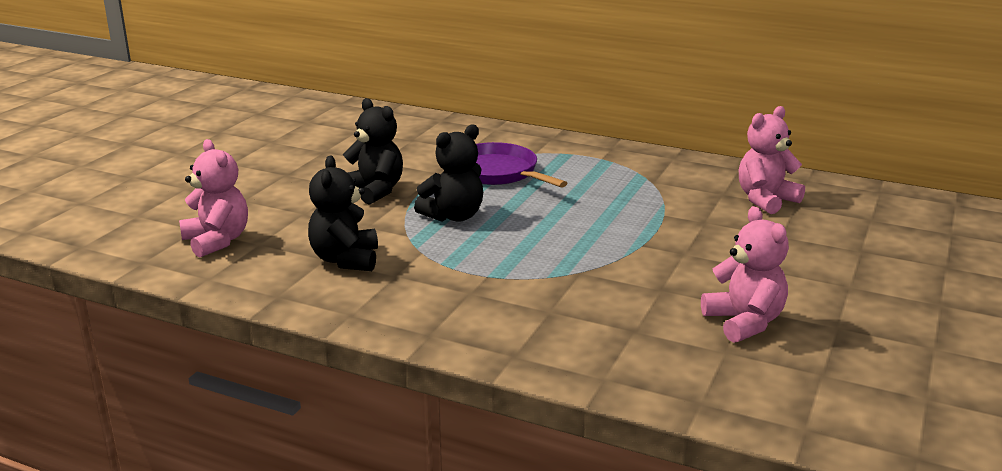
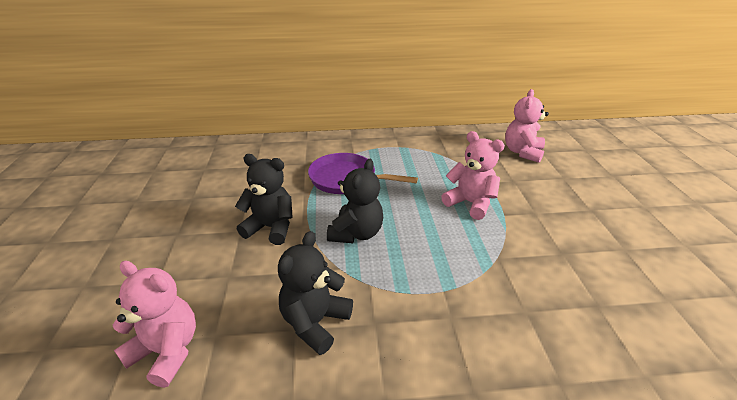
camera: 30 degrees left, 10 degrees up
(345, 260) = (315, 322): black teddy bear -> black teddy bear turned 60 degrees clockwise
(744, 322) = (641, 264): pink teddy bear -> pink teddy bear (470, 203)

